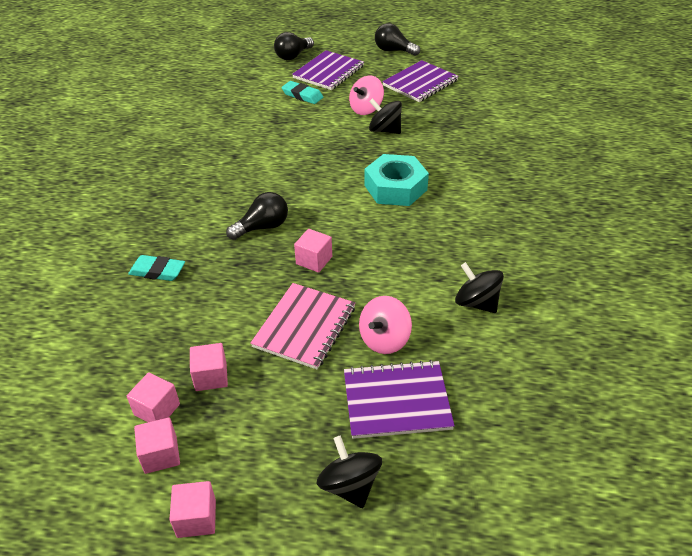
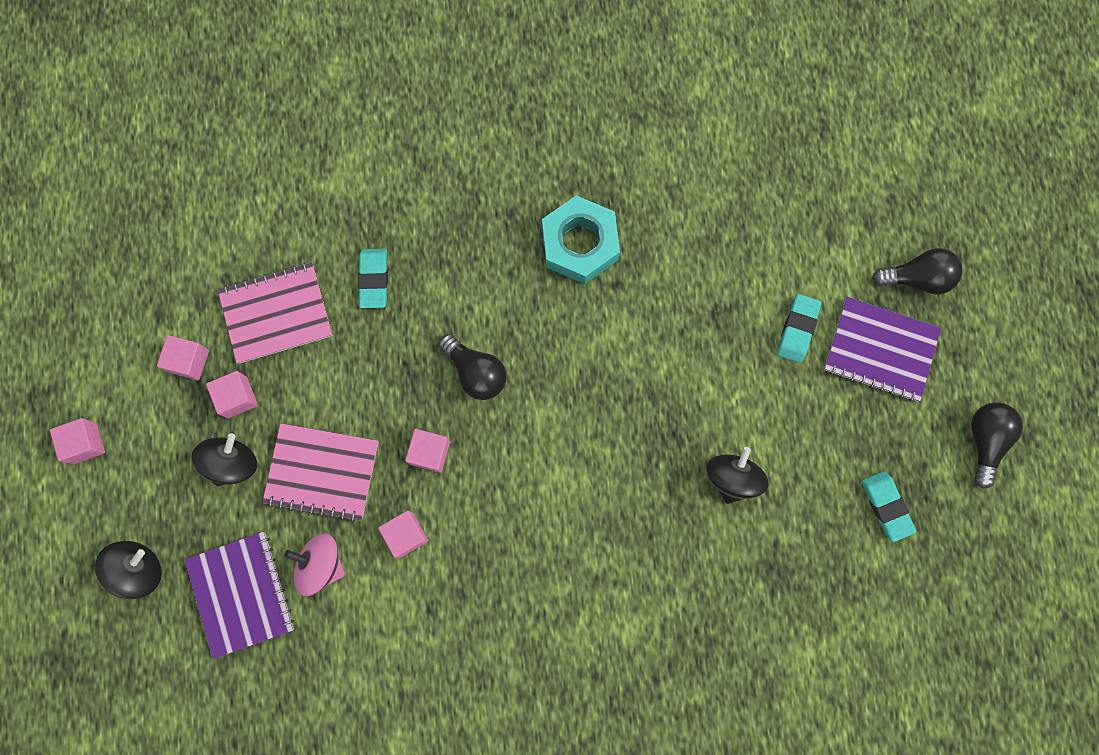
camera: 75 degrees right, 35 degrees up
(149, 337) = (276, 313): none -> pink notebook
(160, 455) = (141, 386): pink cube -> pink cube (406, 534)
(293, 56) = (917, 278): black light bulb -> black light bulb turned 150 degrees clockwise
(366, 109) = (784, 437): pink spinning top -> none
(395, 187) = (596, 522): turquoise nut -> turquoise nut (580, 244)
(420, 83) = (886, 506): purple notebook -> turquoise eraser
(476, 303) = (398, 660): black spinning top -> black spinning top (232, 463)

